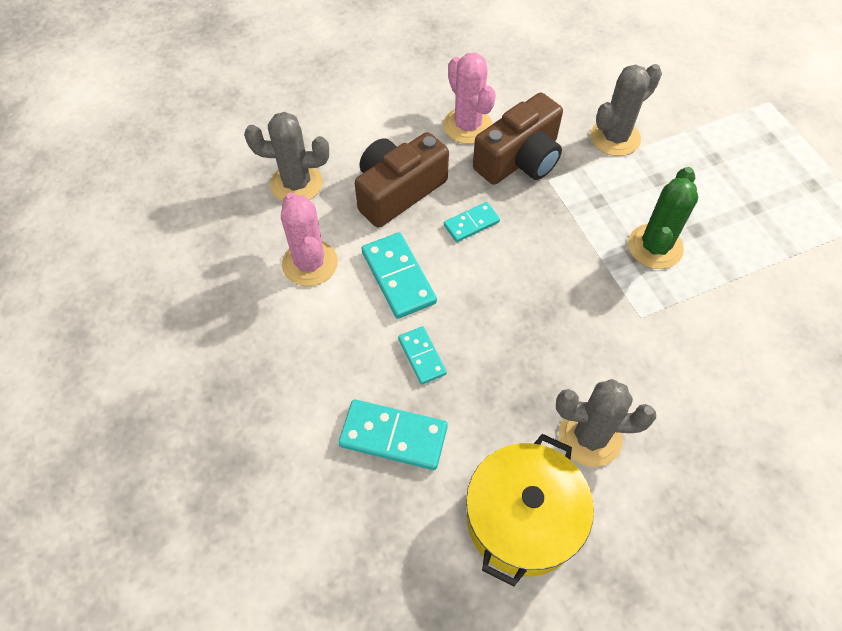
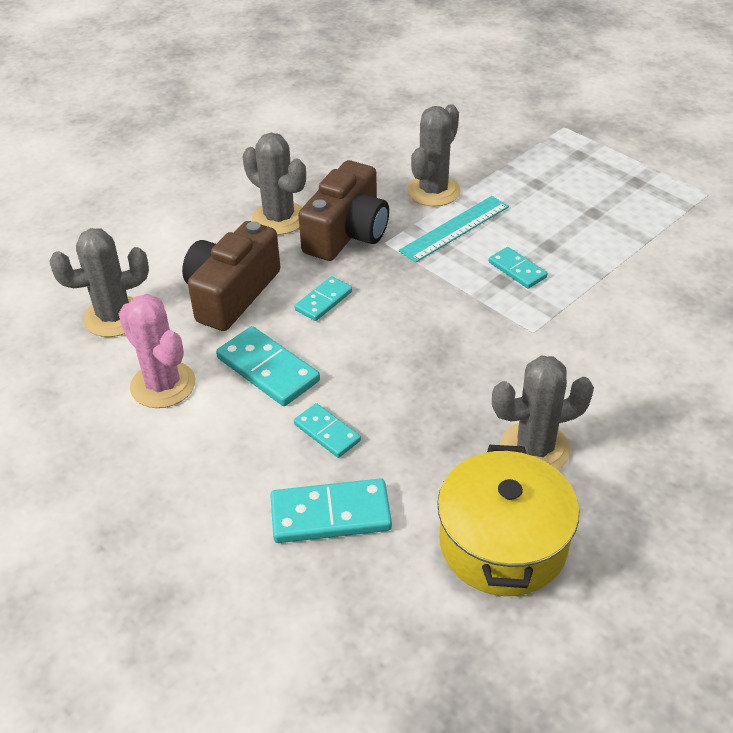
camera: 20 degrees left, 15 degrees down
(467, 126) = (279, 218): pink cactus -> grey cactus
(617, 184) = (455, 228): none -> turquoise ruler
(655, 247) = (517, 270): green cactus -> turquoise domino

